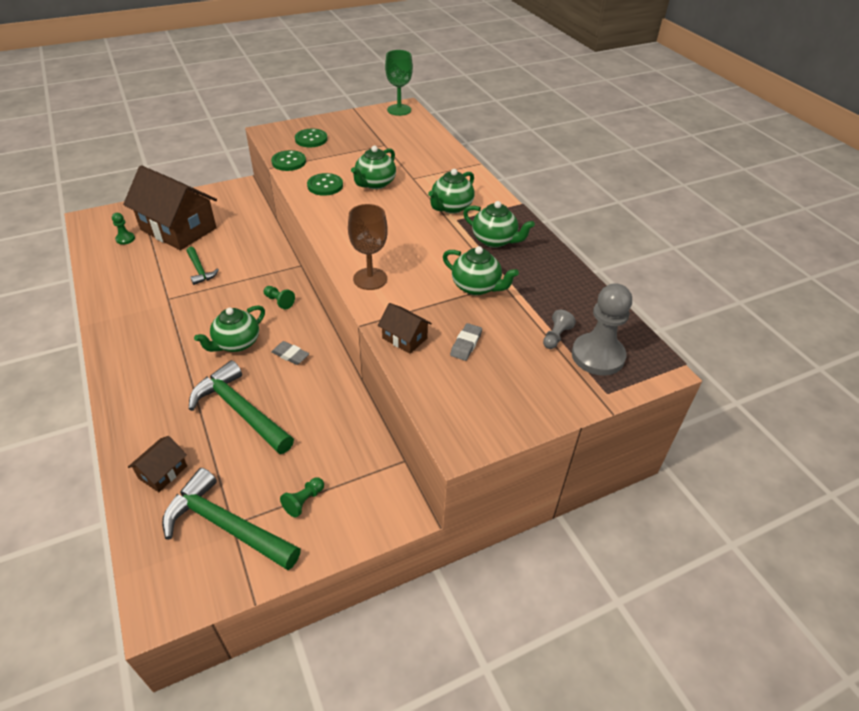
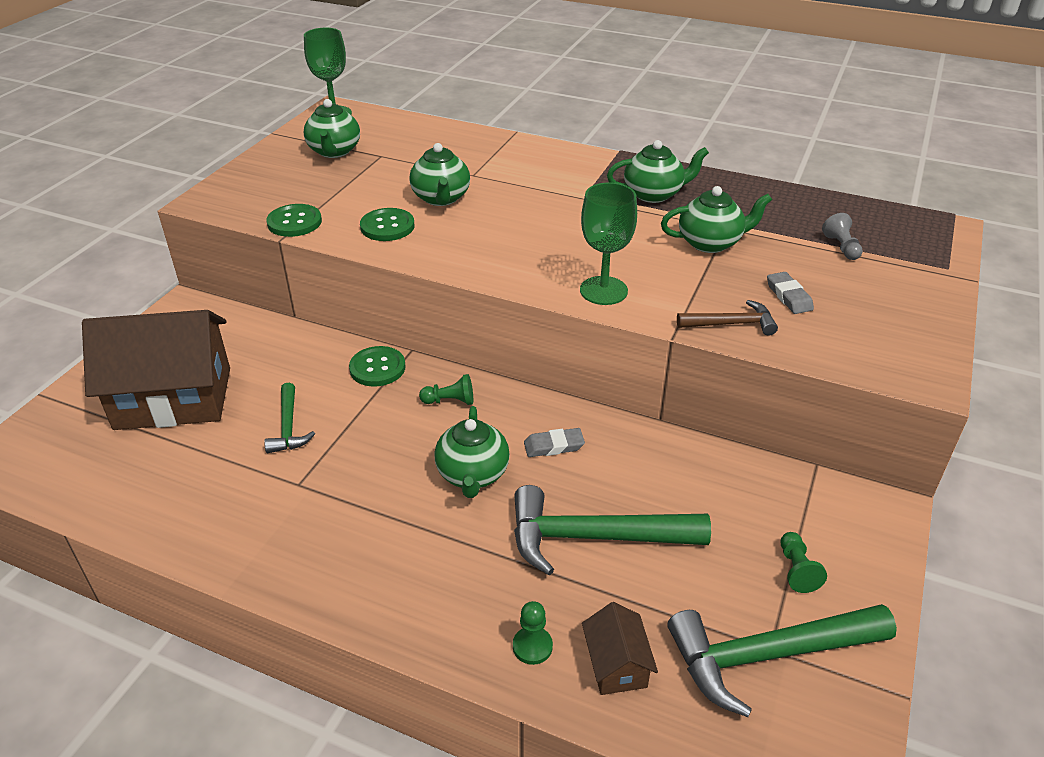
camera: 40 degrees left, 5 degrees down
(125, 239) = (106, 454): green pawn -> green pawn (532, 646)
(200, 270) = (288, 427): green hammer -> green hammer turned 60 degrees clockwise
(311, 139) = (279, 186): green button -> green button (377, 368)
(370, 279) = (603, 291): brown goblet -> green goblet
(404, 338) = (731, 324): brown house -> brown hammer
(451, 207) = (561, 184): green teapot -> green teapot (334, 151)
(598, 356) = (894, 244): grey pawn -> none

